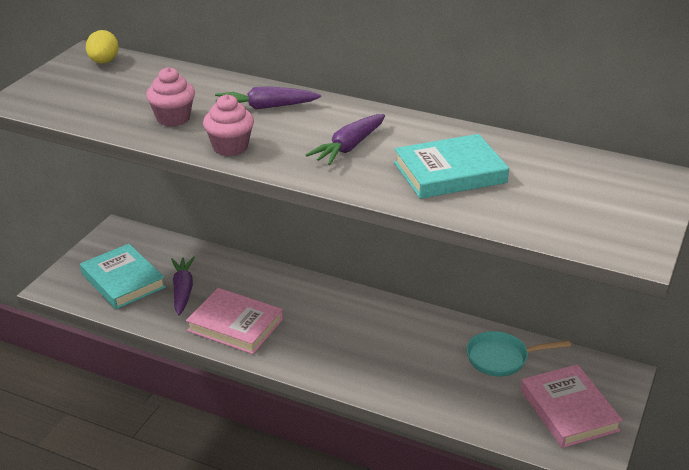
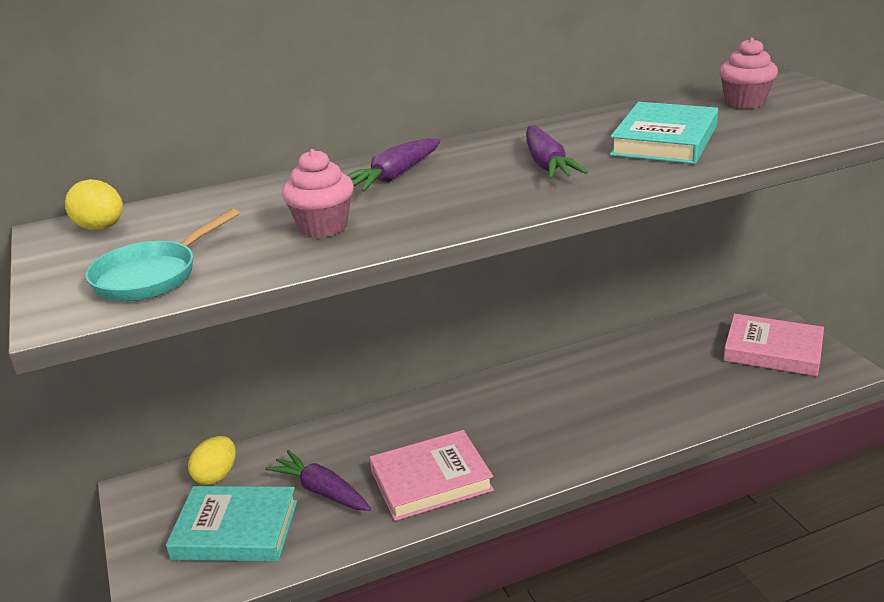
camera: 45 degrees left, 5 degrees down
(155, 247) = (216, 475): none -> yellow egg
(230, 147) = (447, 216): pink cupcake -> pink cupcake (744, 102)
(501, 358) = (671, 349): turquoise pan -> turquoise pan (152, 276)

